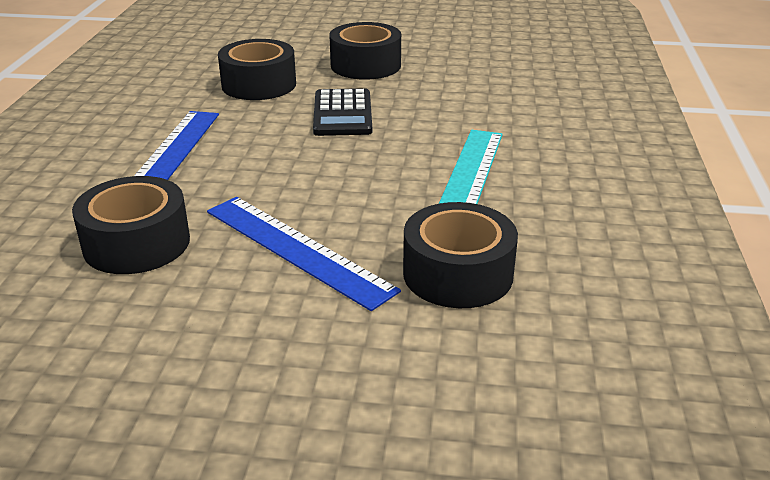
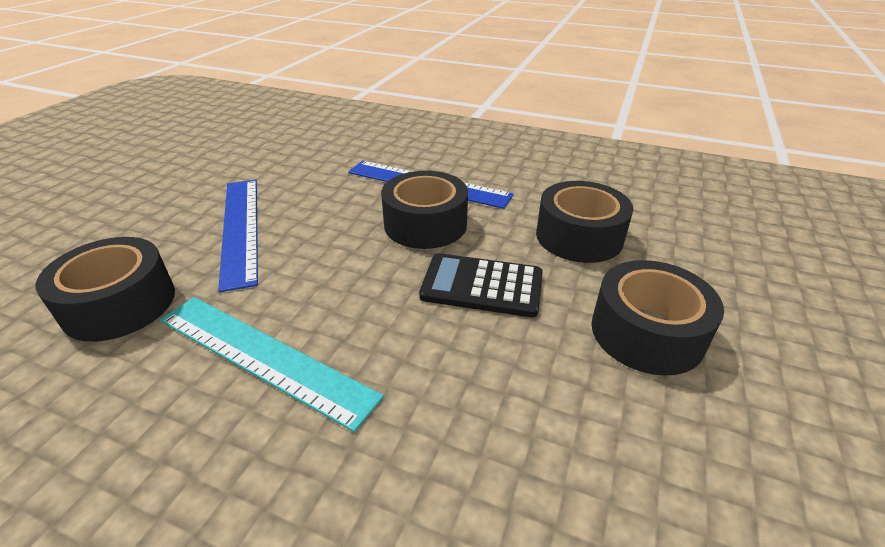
camera: 105 degrees right, 5 degrees up
(136, 243) = (308, 171): black tape -> black tape (425, 224)
(297, 249) = (241, 228): blue ruler -> blue ruler turned 75 degrees counterclockwise

